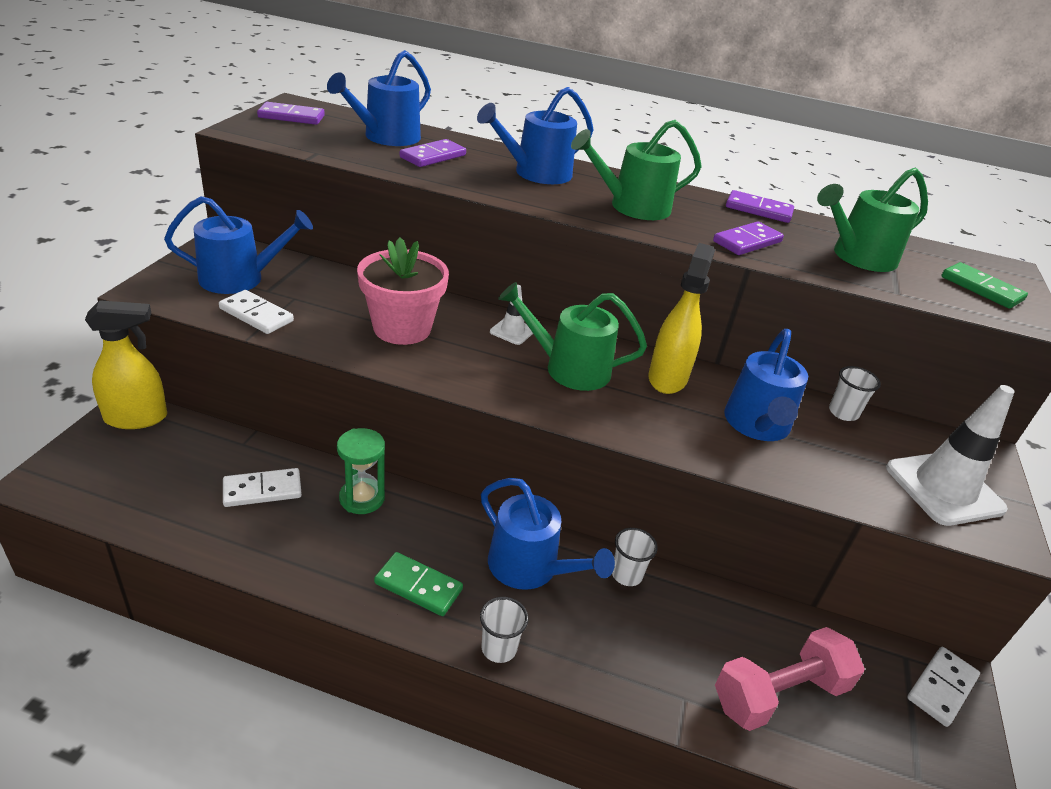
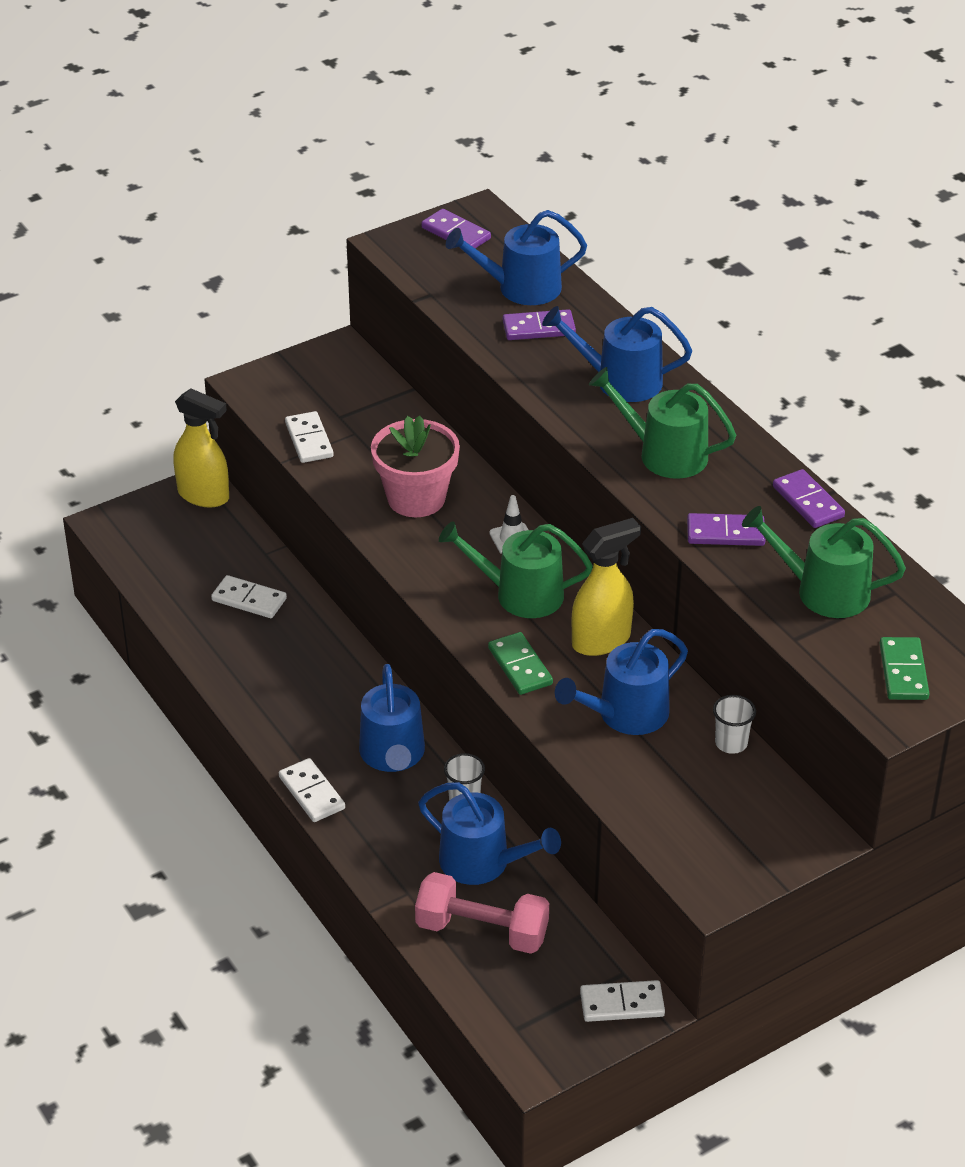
camera: 45 degrees right, 5 degrees up
(239, 278) = (327, 395): blue watering can -> blue watering can (482, 862)
(362, 498) = (317, 641): green hourglass -> none
(418, 586) = (296, 725): green domino -> green domino (520, 666)
(499, 648) = (312, 793): white cup -> white domino
(569, 368) = (520, 594): green watering can -> green watering can turned 45 degrees counterclockwise
(944, 488) = (720, 837): white traffic cone -> none

